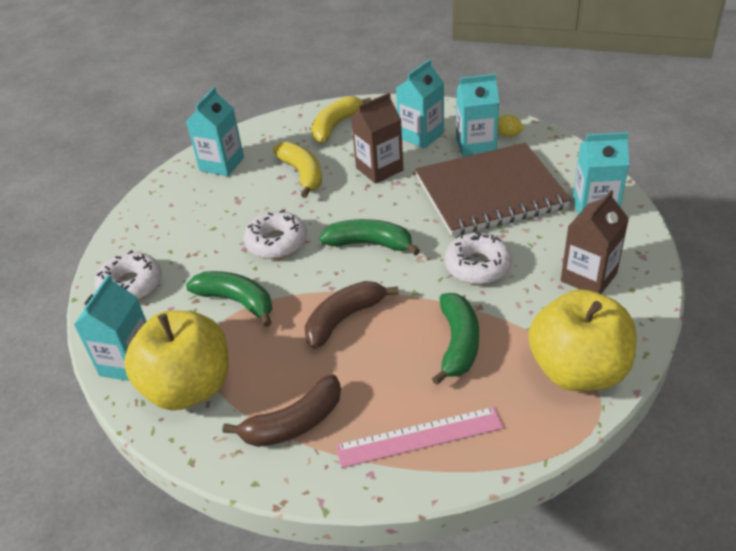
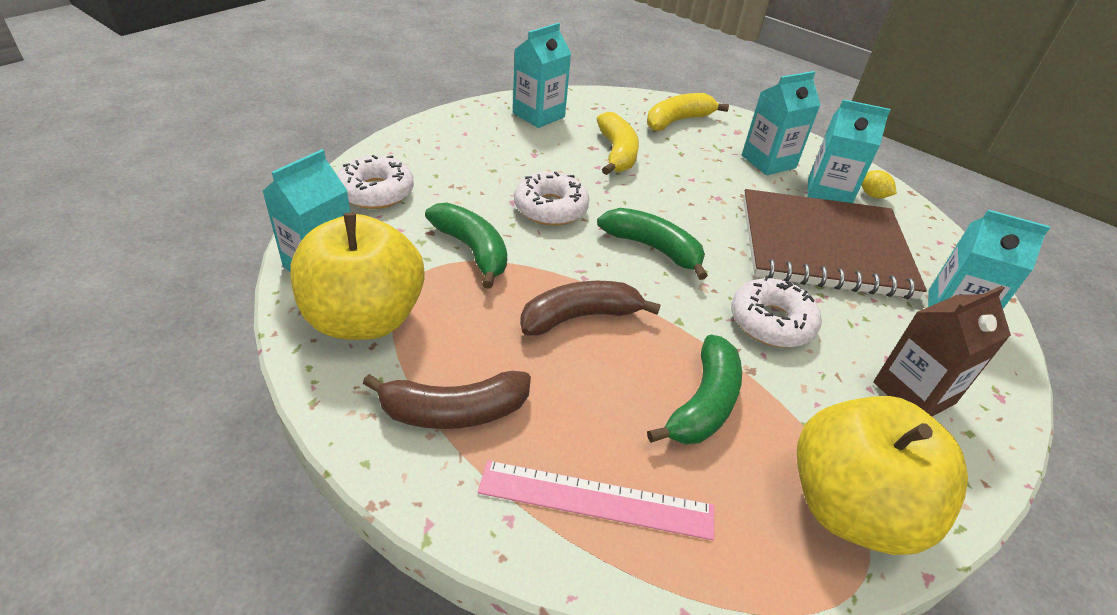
camera: 15 degrees right, 0 degrees up
(379, 169) = (704, 178): brown carton -> none

